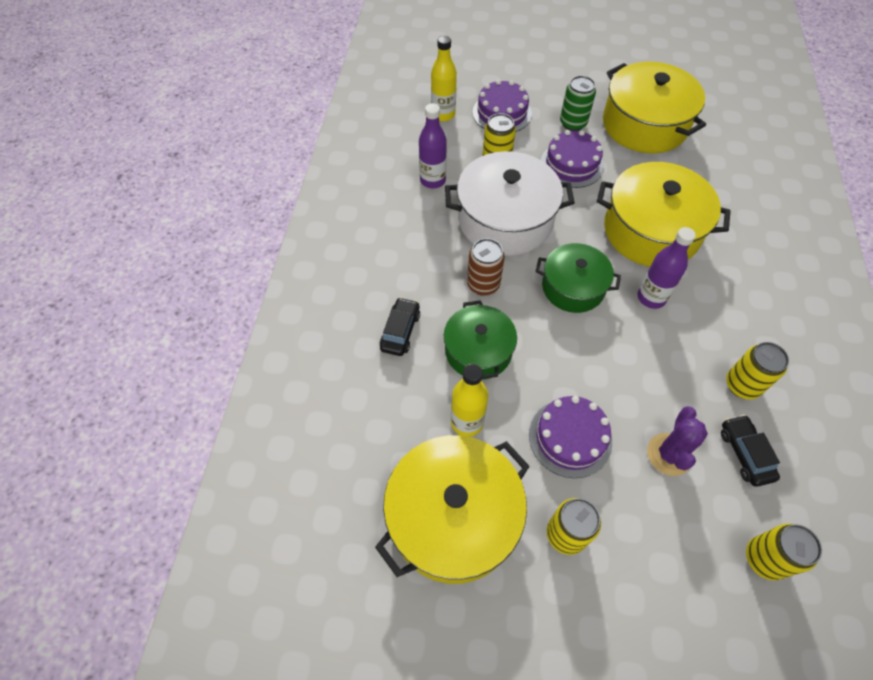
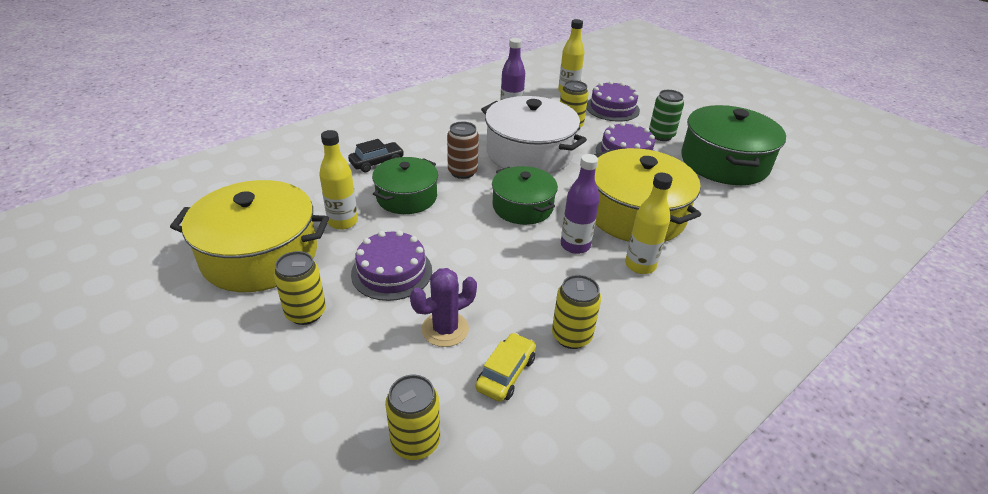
camera: 40 degrees right, 20 degrees down
(644, 125) = (724, 162): yellow pot -> green pot
(708, 282) = (640, 265): none -> yellow bottle
(744, 454) = (506, 373): black car -> yellow car

